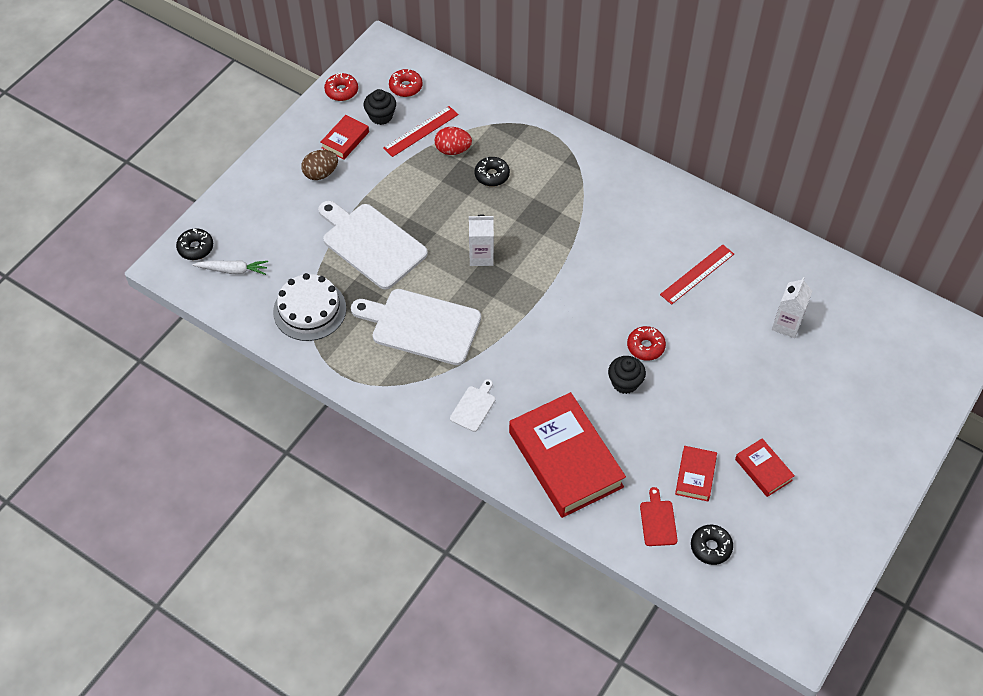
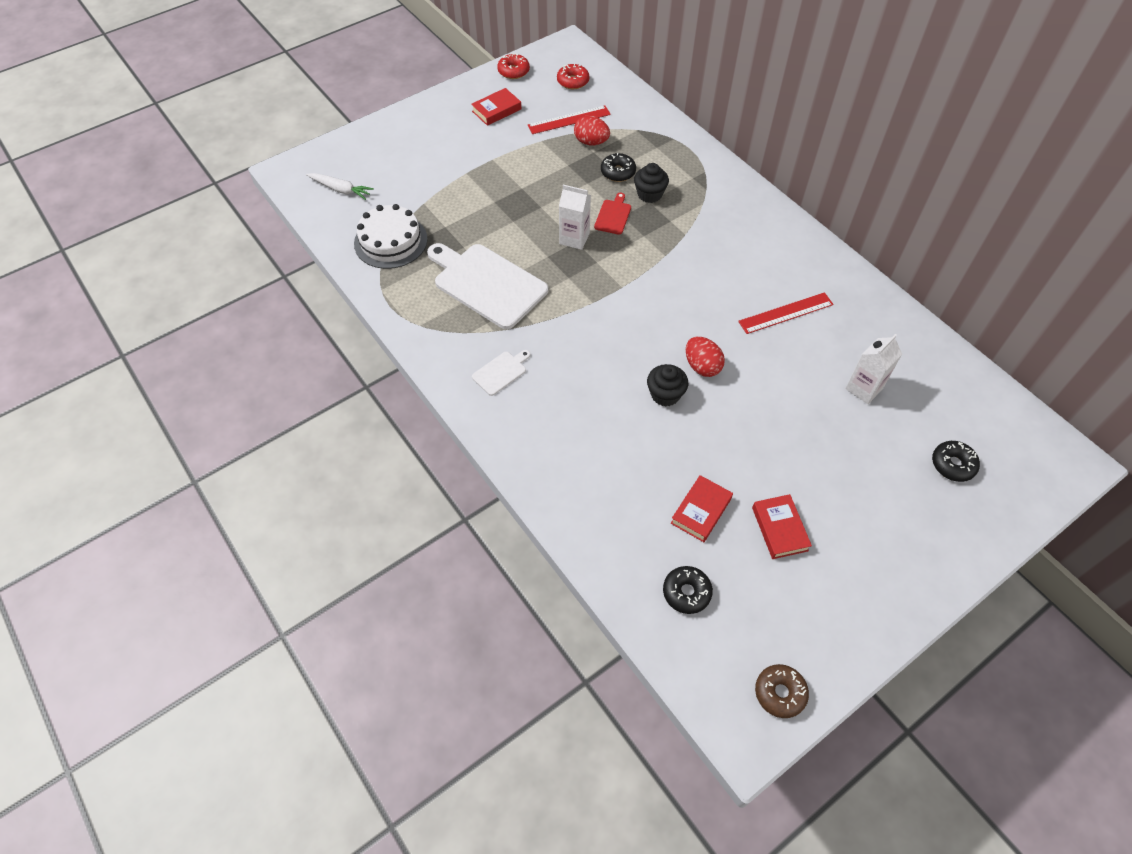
camera: 20 degrees right, 0 degrees up
(196, 248) = (319, 163): black donut -> black donut (952, 465)
(321, 173) = (461, 132): brown egg -> none
(371, 244) = (476, 201): white cutting board -> none
(381, 116) = (538, 99): black cupcake -> black cupcake (649, 194)
(565, 459) = (569, 451): red book -> none
(645, 347) = (702, 366): red donut -> red egg
(658, 521) = (640, 545): red cutting board -> red cutting board (613, 215)
(812, 601) = (780, 693): none -> brown donut

